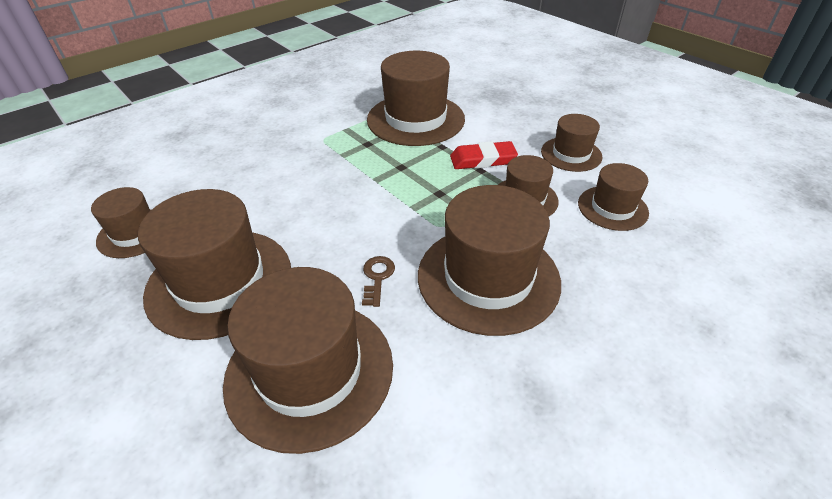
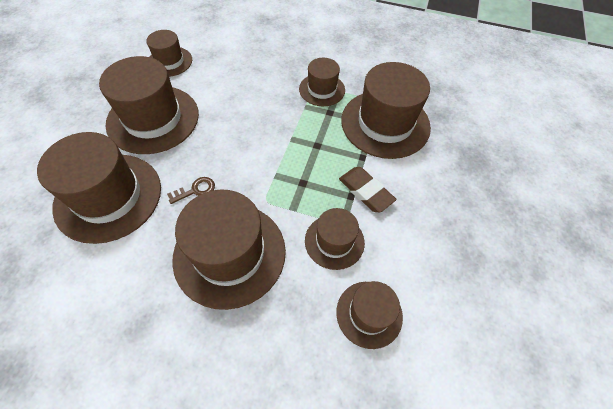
camera: 55 degrees right, 15 degrees up
(482, 160) = (366, 191): red eraser -> brown eraser
(571, 154) = (426, 253): brown hat -> brown hat (322, 89)

